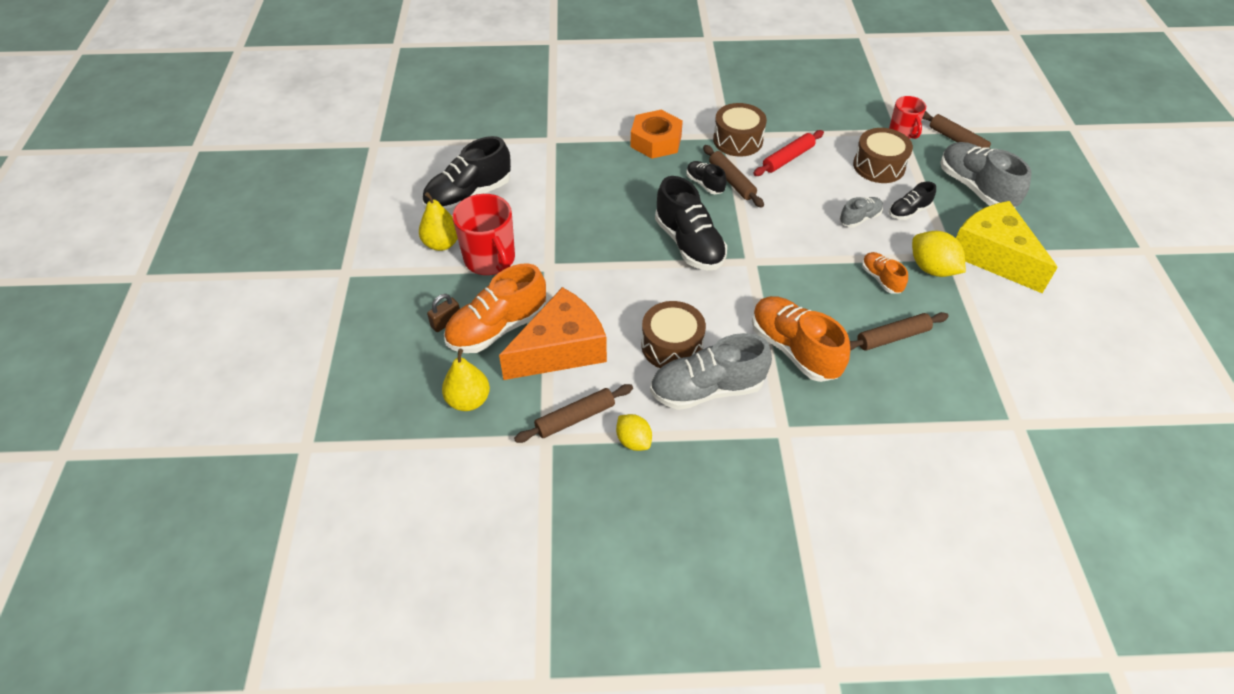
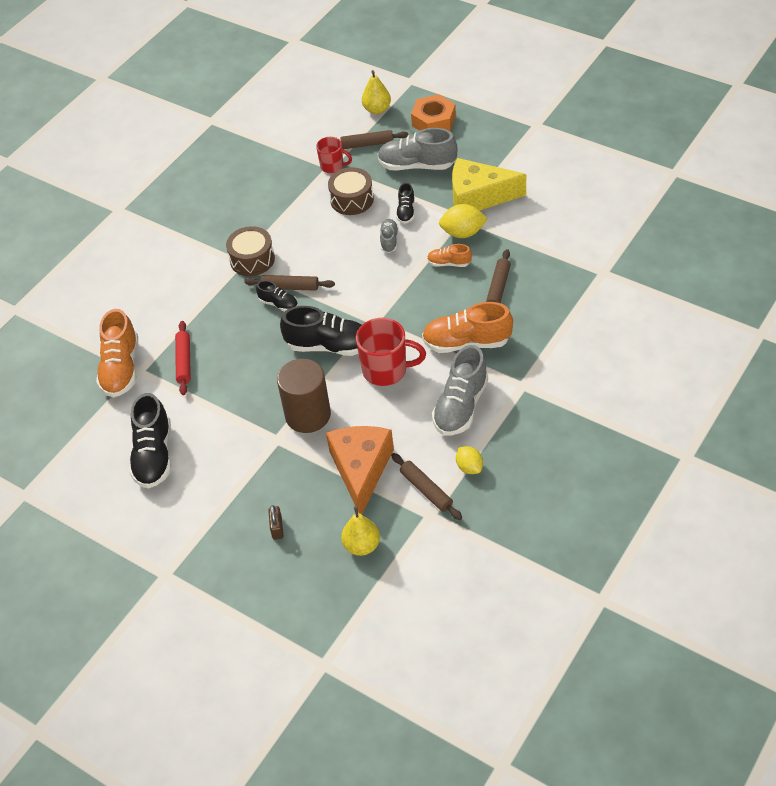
camera: 50 degrees left, 0 degrees up
(442, 244) = (192, 496): yellow pear -> yellow pear (377, 109)
(490, 260) = (238, 472): red mug -> red mug (386, 370)
(497, 328) = (310, 499): orange shoe -> orange shoe (121, 368)
(575, 418) = (426, 490): brown rolling pin -> brown rolling pin turned 45 degrees counterclockwise
(594, 273) = (308, 415): none -> brown cylinder
(633, 441) = (469, 467): yellow lemon -> yellow lemon turned 60 degrees clockwise
(656, 141) = (206, 307): orange nut -> orange nut (433, 121)
(672, 346) = (410, 405): brown drum -> none
(705, 184) = (278, 304): black shoe -> black shoe turned 150 degrees counterclockwise
(788, 158) = (298, 243): red rolling pin -> red rolling pin (184, 361)

